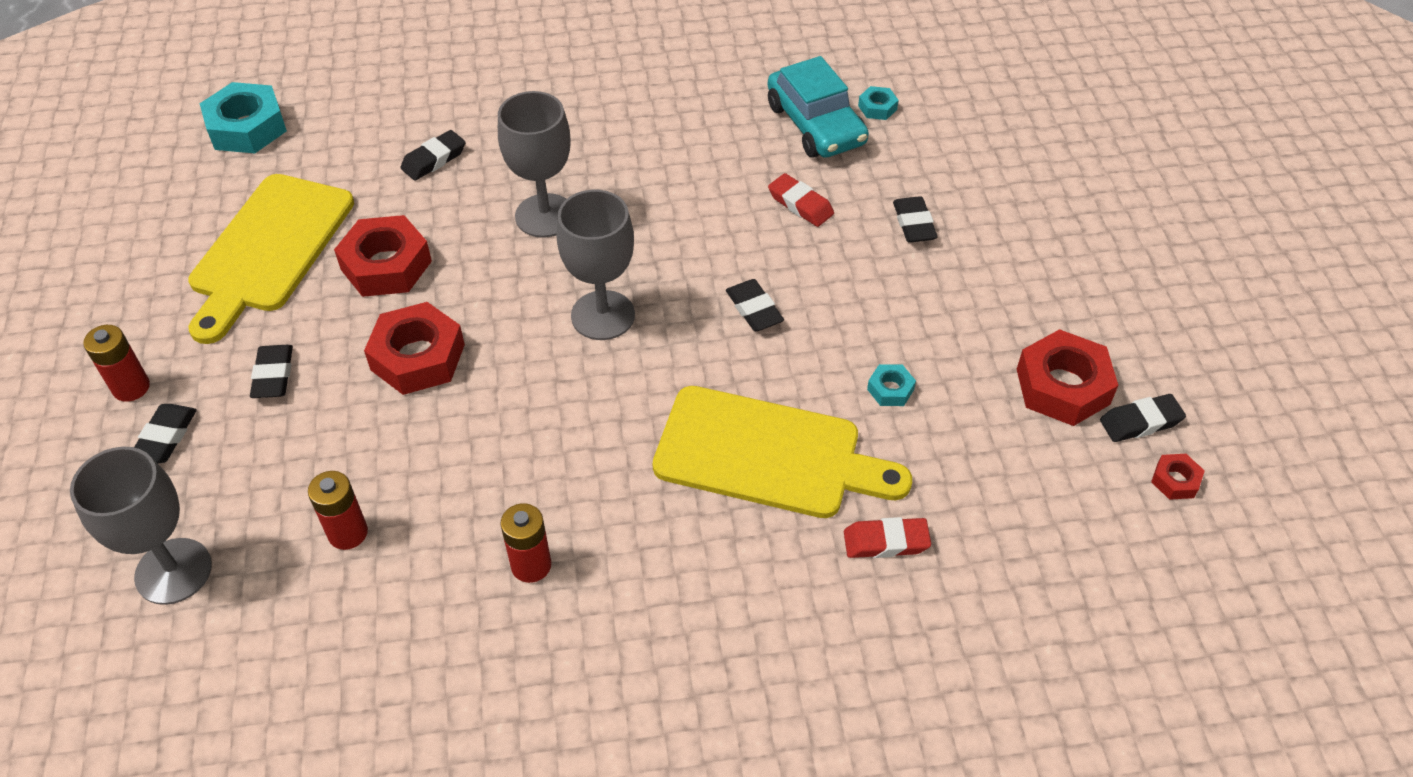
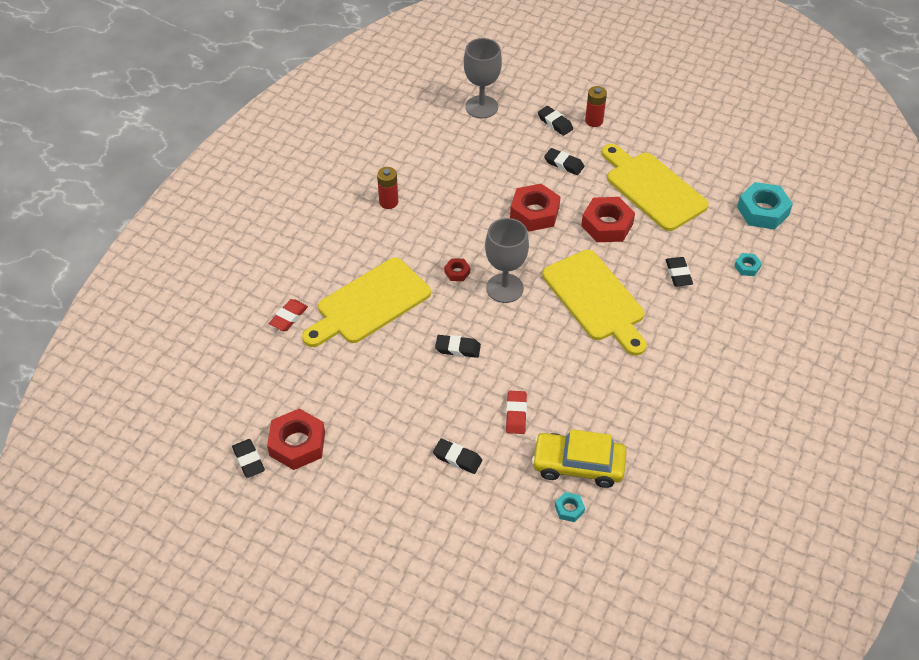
camera: 125 degrees right, 0 degrees up
(348, 533) = (455, 157): red battery -> none
(545, 216) = (596, 299): grey goblet -> yellow cutting board
(800, 204) = (516, 414): red eraser -> red eraser turned 75 degrees counterclockwise
(815, 124) = (578, 465): turquoise car -> yellow car
(890, 389) = (361, 371): turquoise nut -> turquoise nut (747, 267)
(1140, 422) = (248, 460): black eraser -> black eraser turned 45 degrees counterclockwise
(1175, 480) = (209, 447): red nut -> red nut (457, 272)

